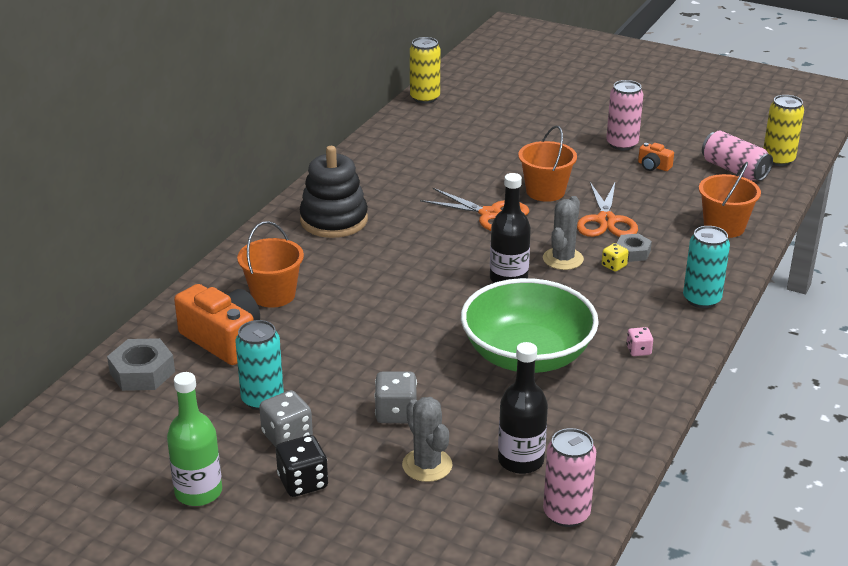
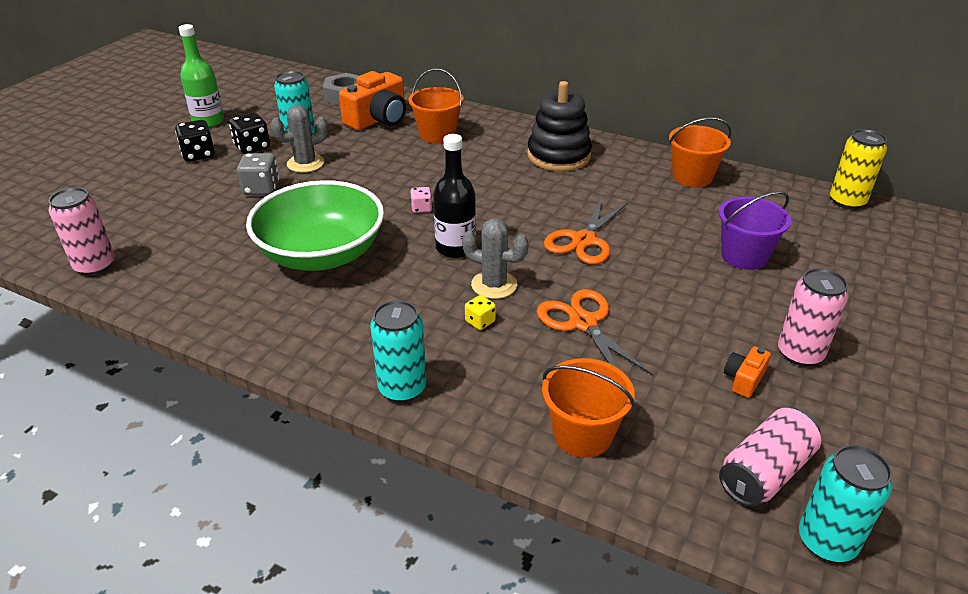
camera: 90 degrees right, 5 degrees up
(287, 436) = (252, 147): grey dice -> black dice
(427, 465) = (191, 202): grey cactus -> grey cactus (305, 163)
(507, 148) = (744, 256): none -> purple bucket
(521, 460) = (173, 245): black bottle -> none
(545, 191) = (644, 279): orange bucket -> orange bucket (692, 177)
(606, 221) = (583, 323): orange scissors -> orange scissors turned 60 degrees clockwise
(633, 252) = (510, 339): grey nut -> none
(638, 350) = (311, 326): pink dice -> pink dice (421, 208)
(778, 160) = (827, 541): yellow can -> turquoise can

